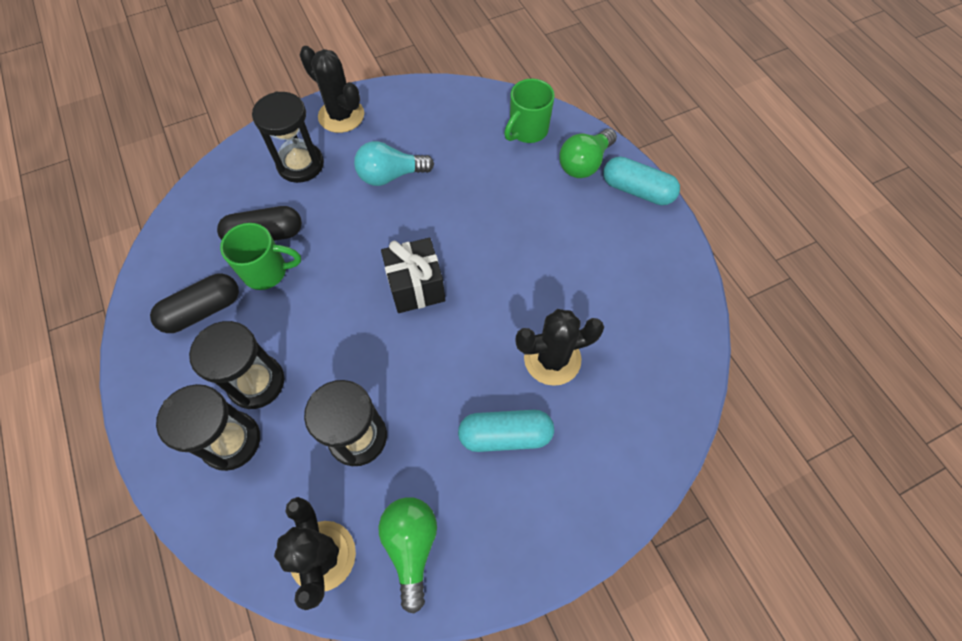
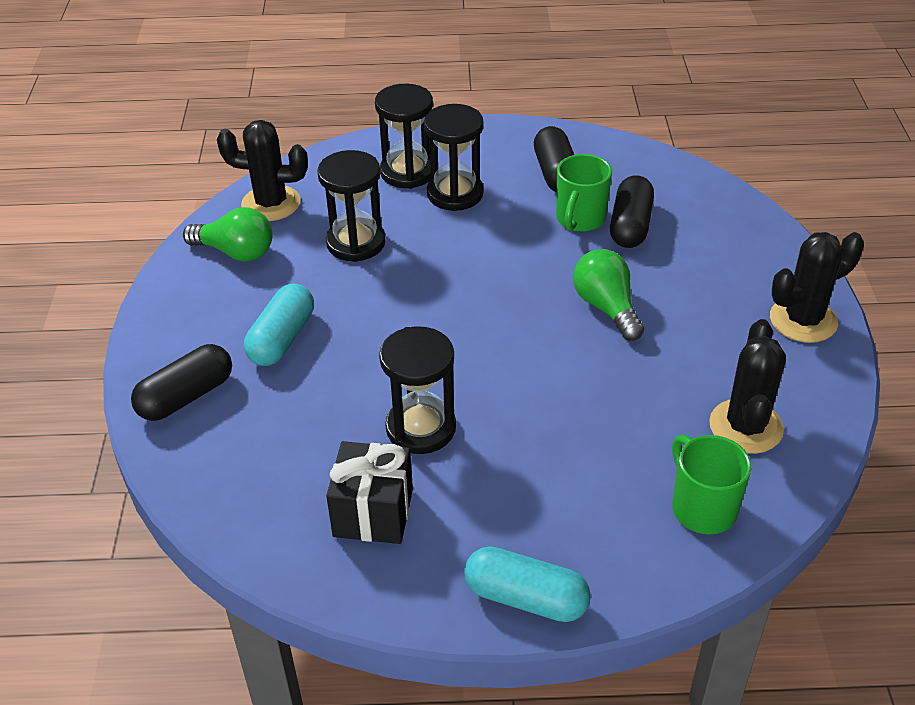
camera: 115 degrees right, 20 degrees down
(300, 164) = (727, 269): black hourglass -> black hourglass (421, 428)
(390, 175) = (675, 341): turquoise light bulb -> none
(416, 287) = (495, 321): black gift -> black gift (373, 512)
(552, 359) = (334, 403): black cactus -> black cactus (746, 427)
(584, 163) = (607, 553): green light bulb -> green light bulb (606, 307)
(603, 475) = (186, 396): none -> black capsule
(637, 190) = (526, 598): turquoise capsule -> turquoise capsule turned 60 degrees clockwise

